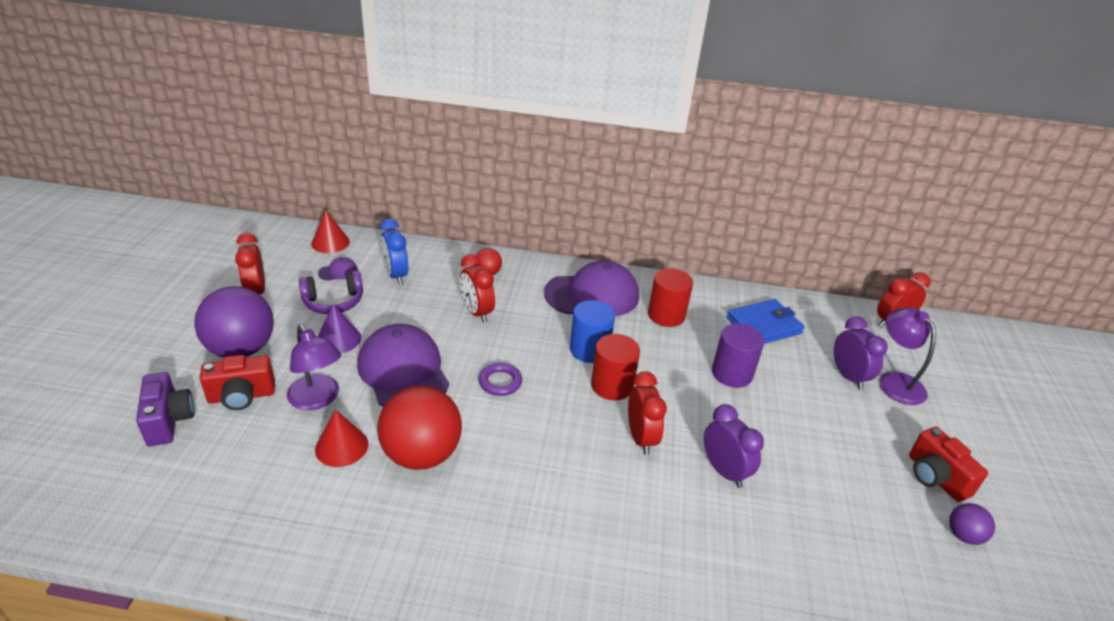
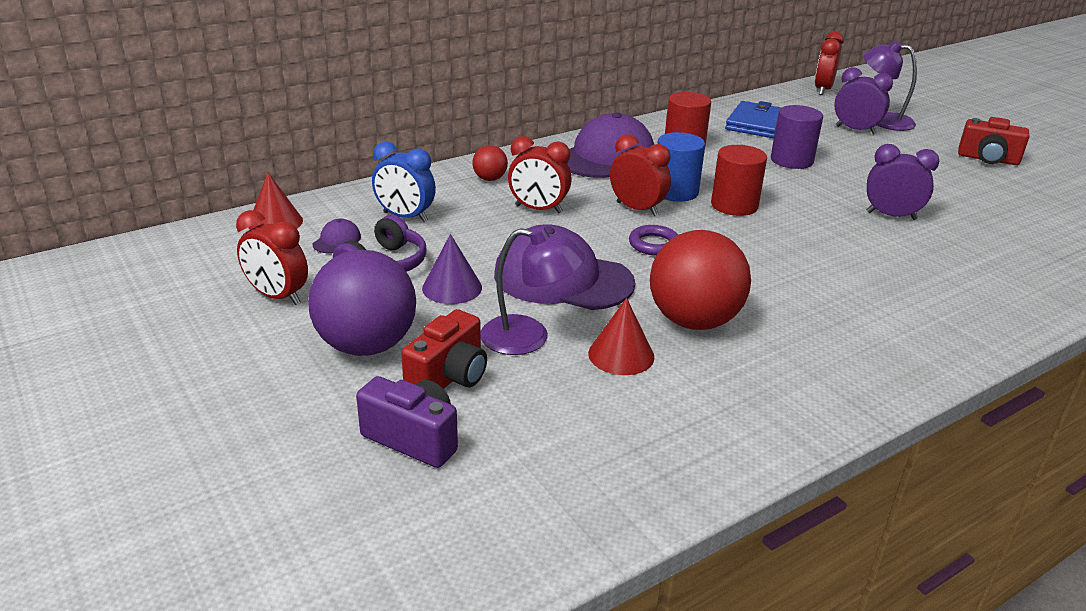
camera: 40 degrees left, 5 degrees down
(641, 438) = (812, 225): red clock -> red clock (637, 209)
(963, 535) = (1047, 180): purple ball -> none

